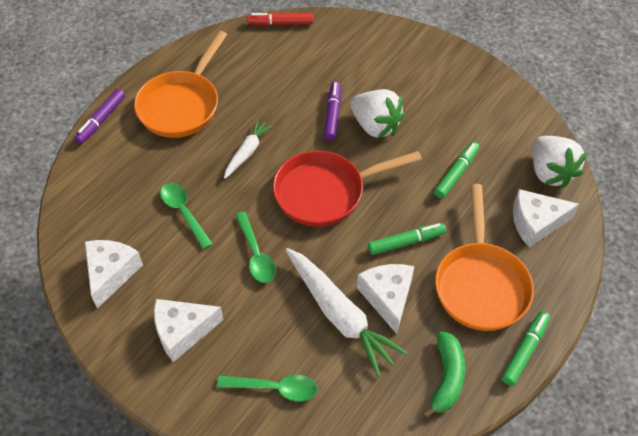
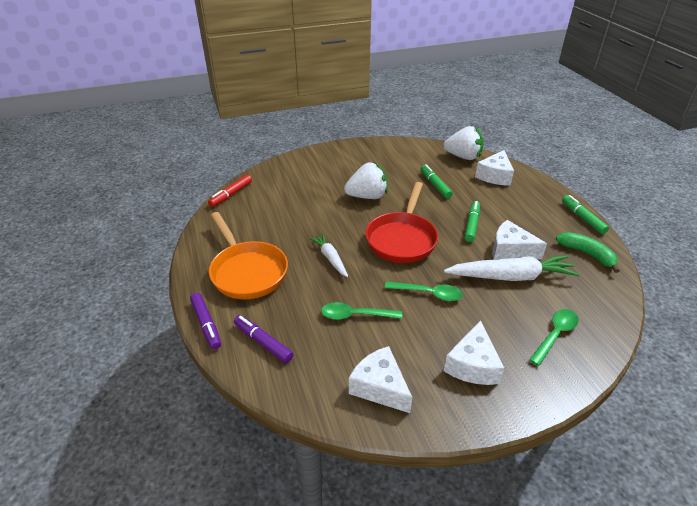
camera: 55 degrees left, 15 degrees down
(332, 114) = (339, 208): purple marker -> purple marker (263, 342)
(480, 284) = (525, 212): orange pan -> none

